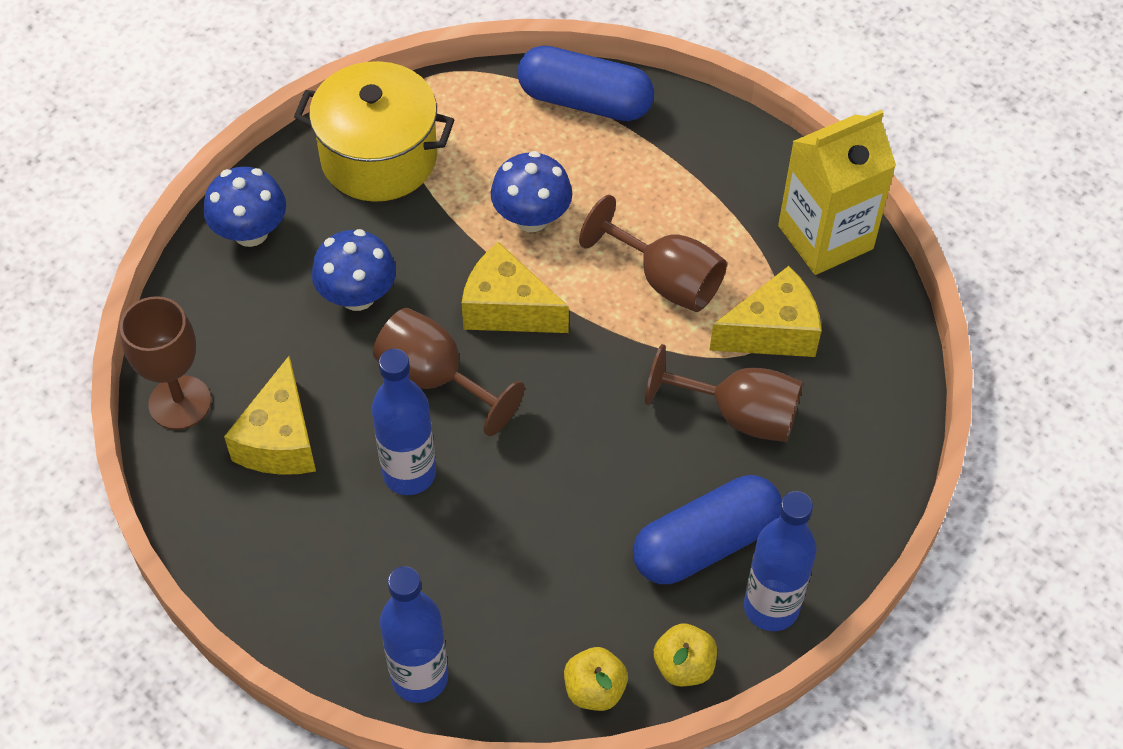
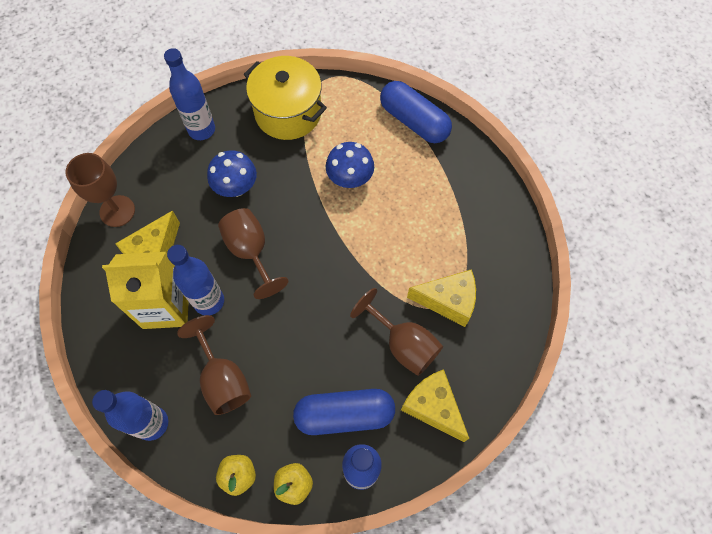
camera: 25 degrees right, 10 degrees up
(250, 232) = (201, 130): blue mushroom -> blue bottle
(507, 308) = (309, 226): yellow cheese -> yellow cheese (433, 407)
(665, 280) = (404, 245): brown goblet -> brown goblet (222, 379)
(825, 237) = (508, 255): yellow carton -> yellow carton (166, 306)

